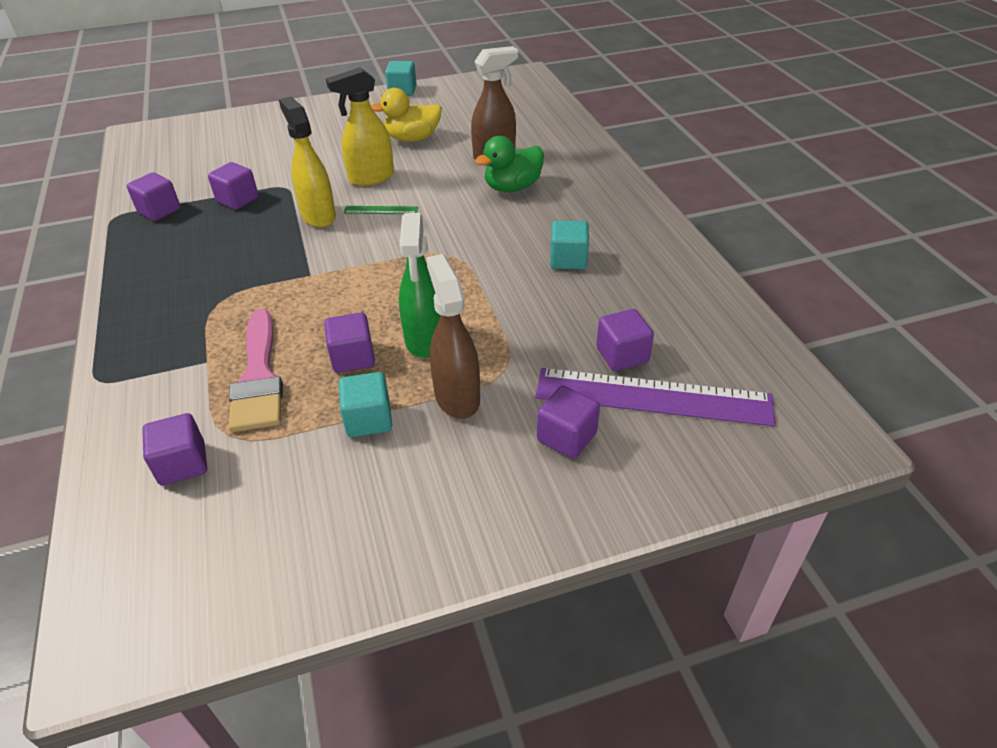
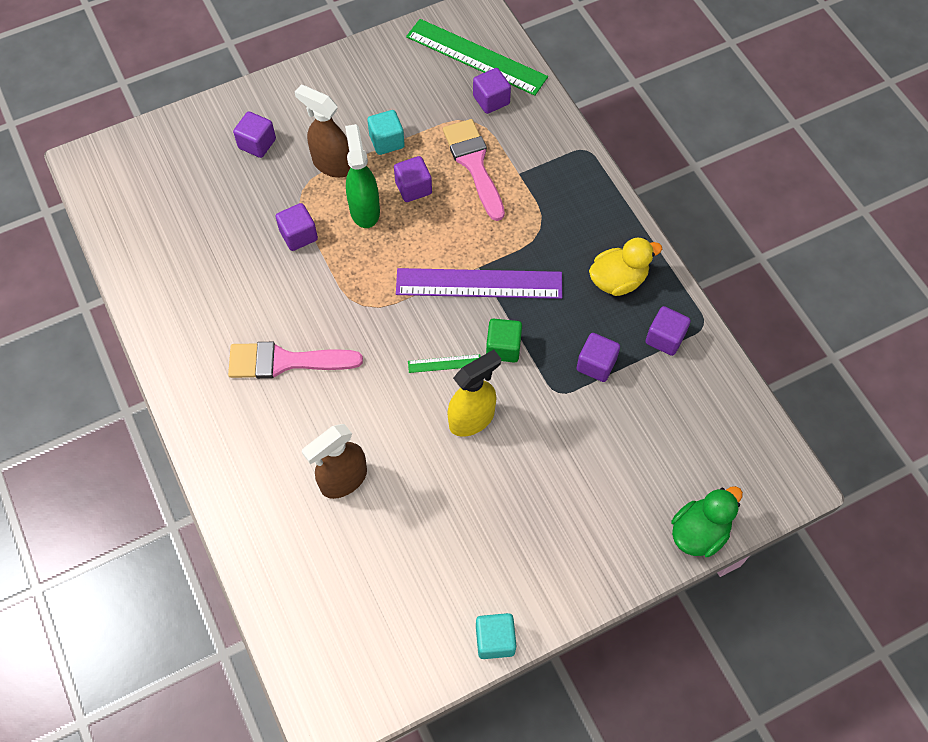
camera: 170 degrees right, 20 degrees up
(161, 545) = (476, 57): none -> green ruler
(318, 216) = (503, 348): yellow spray bottle -> green cube
(412, 138) = (447, 508): yellow duck -> yellow duck (618, 280)
(457, 397) = (332, 164): brown spray bottle -> brown spray bottle turned 150 degrees clockwise
(512, 187) = (317, 418): green duck -> green duck (699, 532)
(539, 222) = (285, 361): none -> pink brush
(568, 260) = (257, 311): turquoise cube -> none
(622, 355) = (217, 212): purple cube -> purple cube (298, 235)
(653, 397) = (199, 179): purple ruler -> purple ruler (479, 283)

